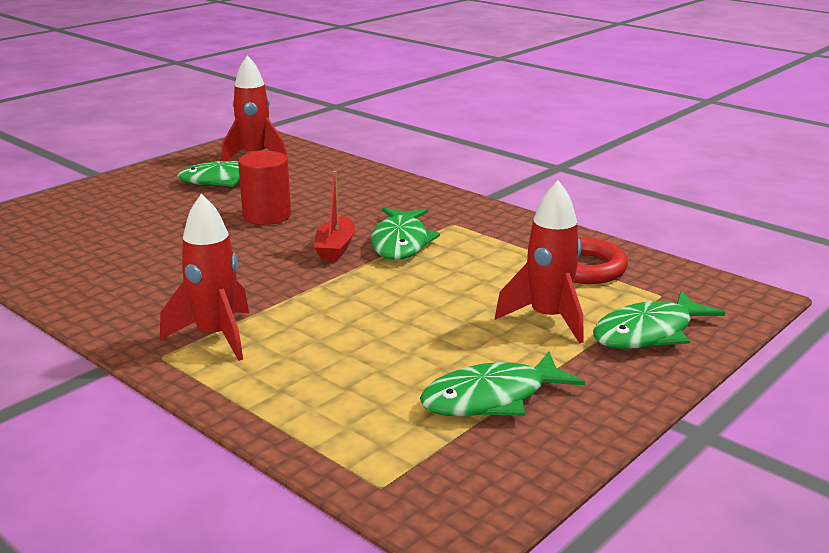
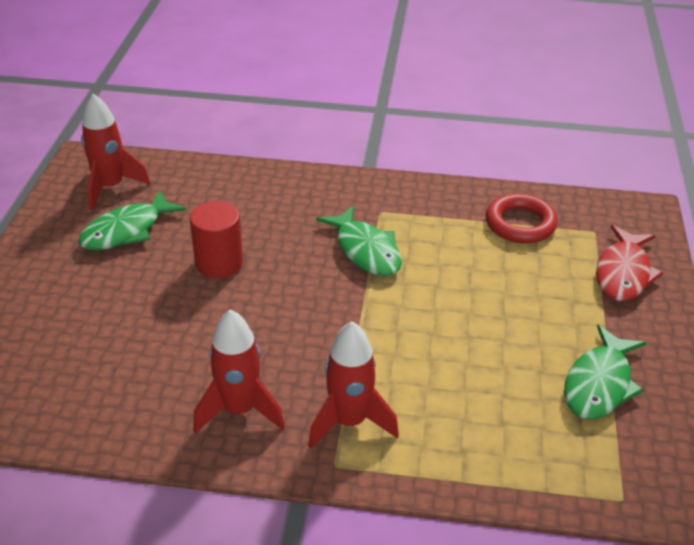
camera: 35 degrees left, 15 degrees up
(335, 248) = (322, 279): red boat -> none
(548, 319) = (552, 288): red rocket -> red rocket (239, 410)
(648, 333) = (623, 273): green fish -> red fish

